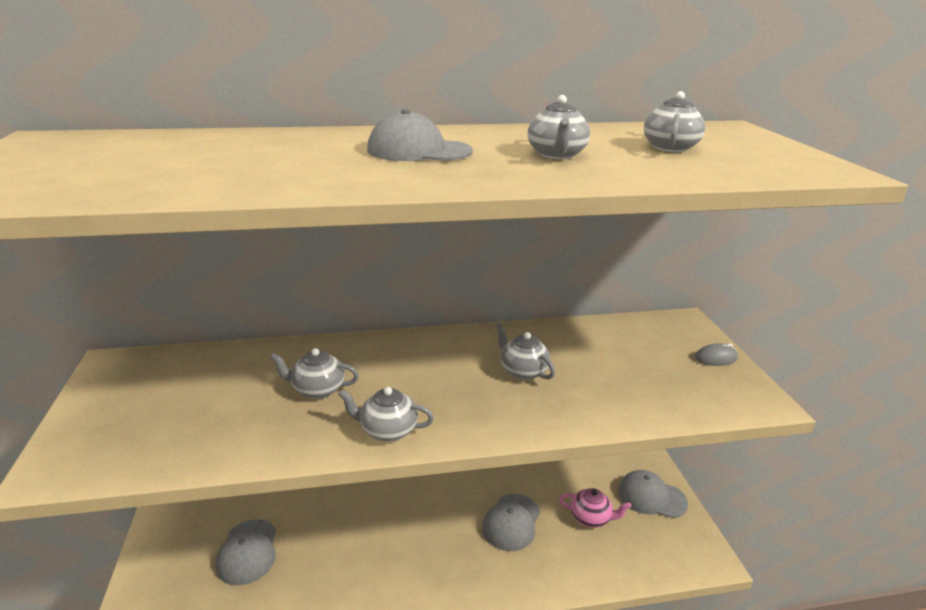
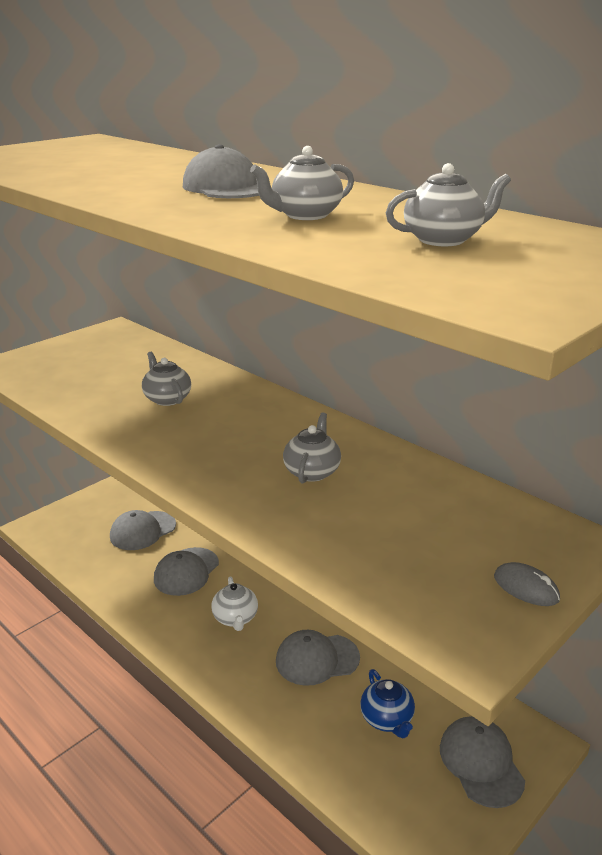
camera: 55 degrees right, 0 degrees up
(340, 548) = (186, 571): none -> grey cap
(387, 430) = (148, 444): grey teapot -> none
(428, 545) = (235, 618): none -> white teapot
(591, 518) = (387, 719): pink teapot -> blue teapot

